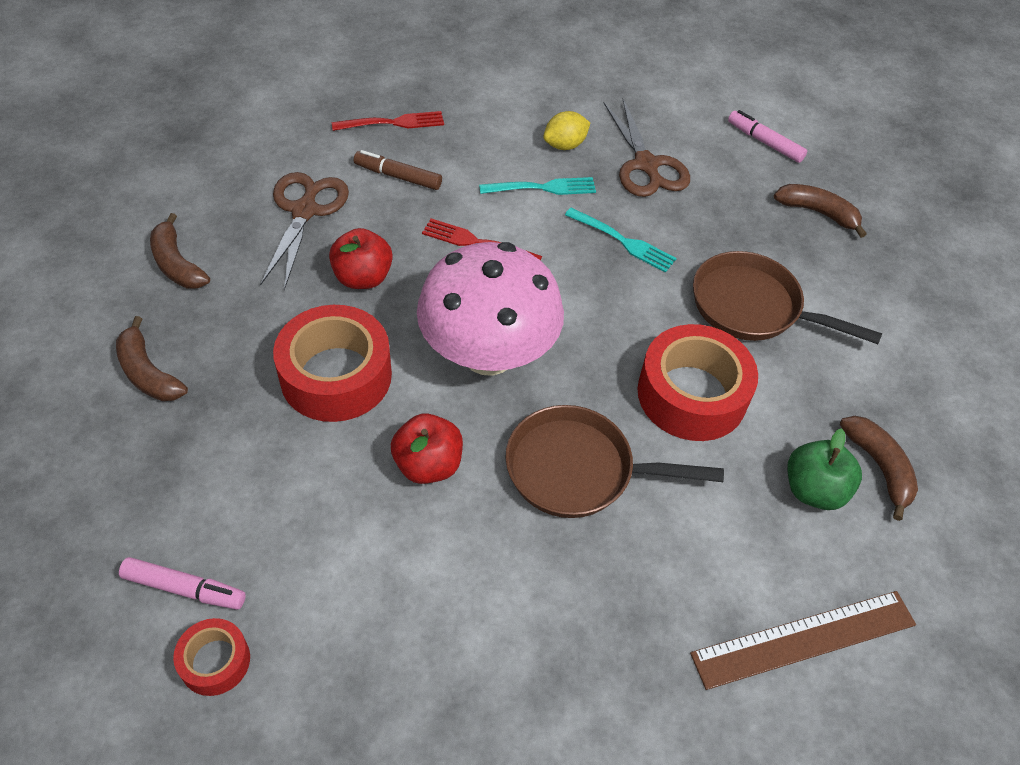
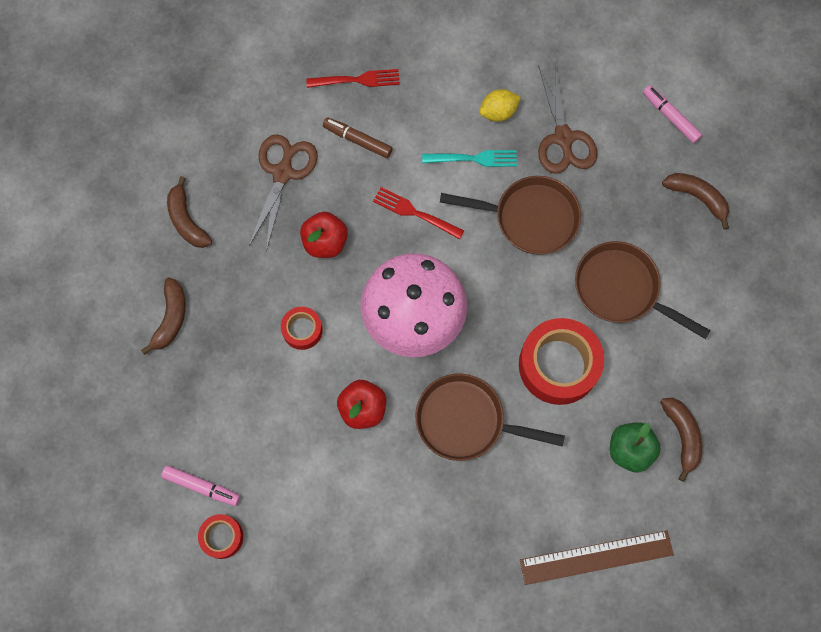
camera: 10 degrees right, 20 degrees up
(148, 373) = (171, 318): brown banana -> brown banana turned 135 degrees counterclockwise
(336, 375) = (302, 330): red tape -> red tape, size x0.51
(622, 241) = (530, 218): turquoise fork -> brown pan

